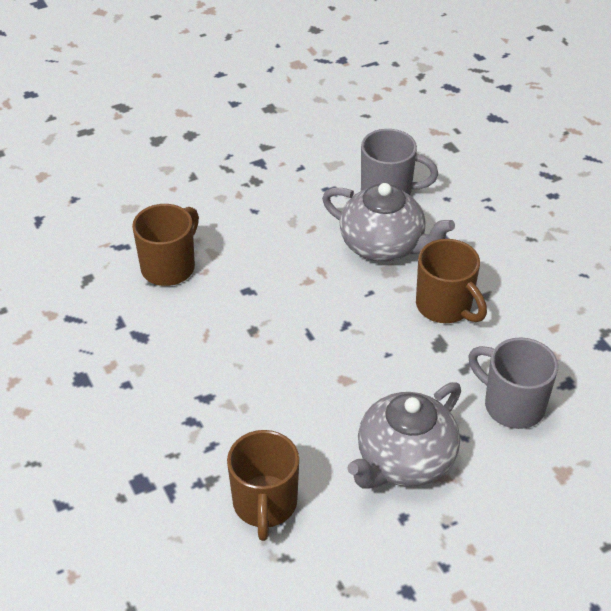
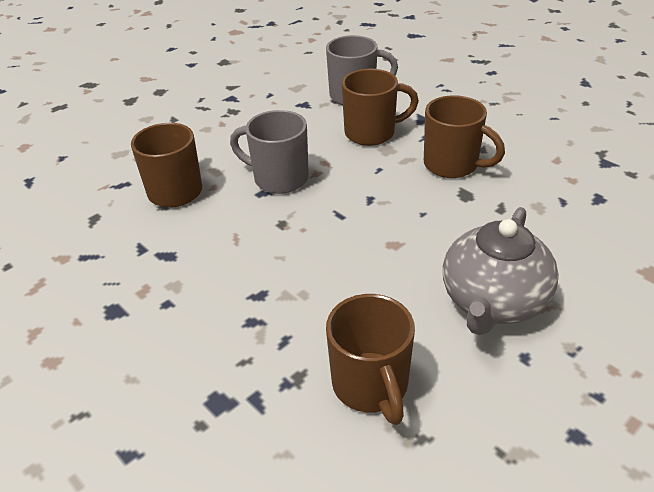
camera: 15 degrees left, 5 degrees down
(383, 246) = (372, 133): grey teapot -> brown mug
(512, 405) = (562, 227): grey mug -> grey mug (279, 178)

